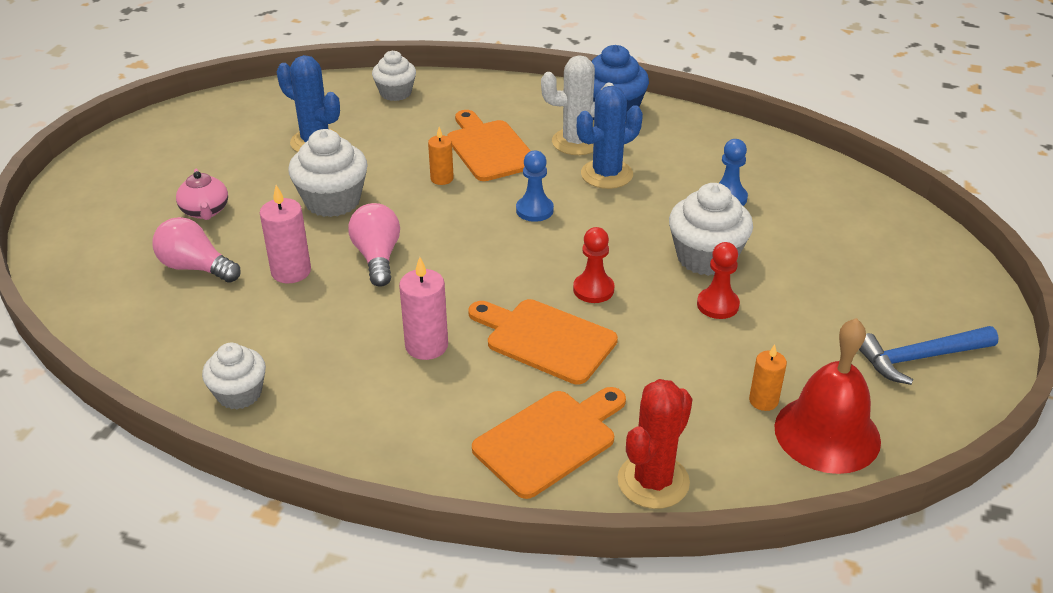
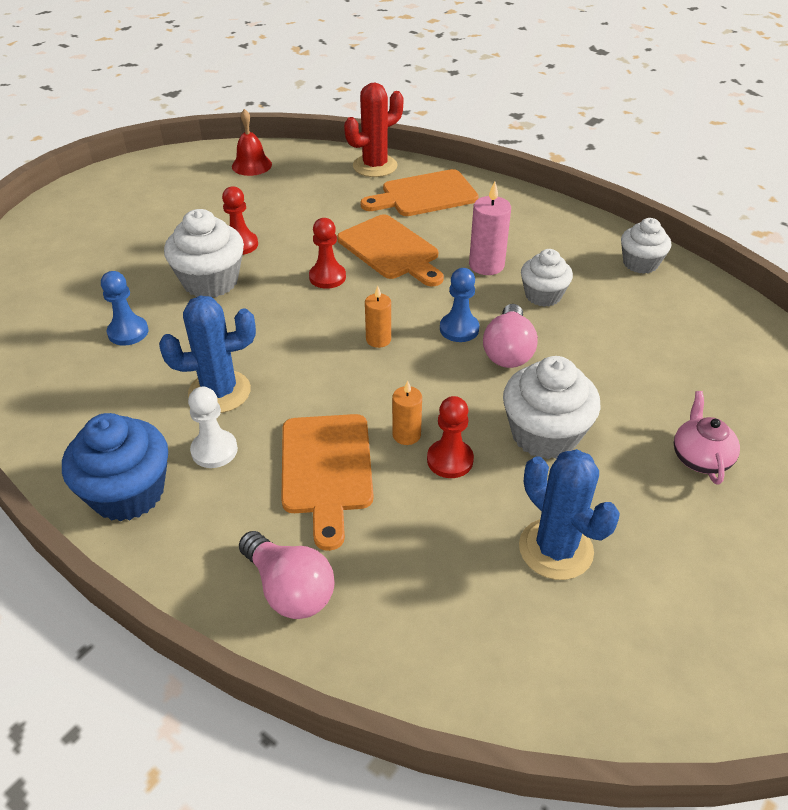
camera: 160 degrees left, 5 degrees up
(196, 267) = (697, 383): pink light bulb -> pink light bulb (289, 589)
(291, 271) = (597, 356): pink candle -> none
(395, 93) = (409, 638): white cupcake -> white cupcake (543, 295)
(402, 171) = (450, 460): none -> red pawn
(534, 210) = (327, 366): blue pawn -> blue pawn (459, 329)
(576, 142) = (214, 450): white cactus -> white pawn
(763, 401) = (271, 186): orange candle -> orange candle (378, 339)
(827, 433) = (251, 165): red bell -> red bell, size x0.59
(920, 358) = (144, 186): blue hammer -> none

